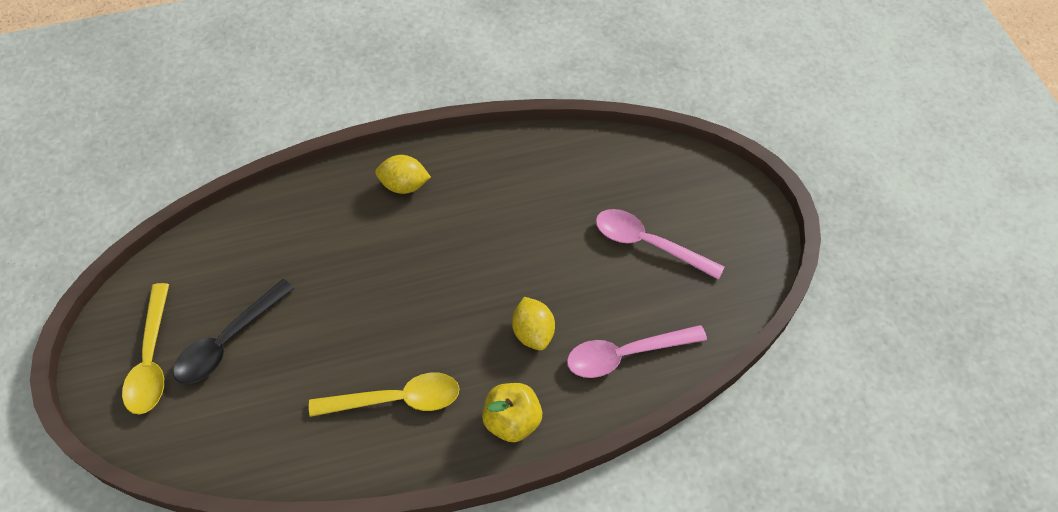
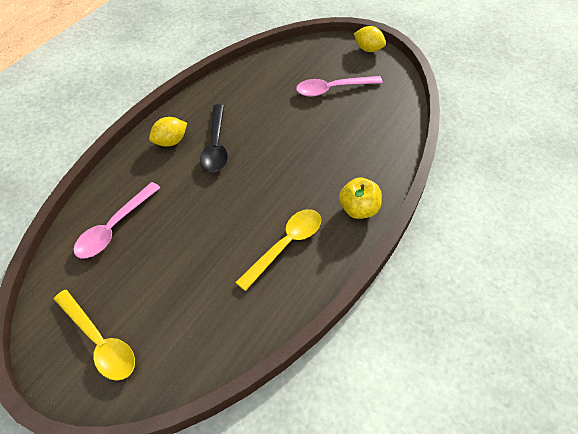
camera: 40 degrees left, 5 degrees down
(227, 341) = (144, 292): black spoon -> black spoon (216, 146)
(533, 333) = (322, 163): yellow lemon -> yellow lemon (368, 49)
(625, 354) = (377, 142): pink spoon -> pink spoon (114, 228)

